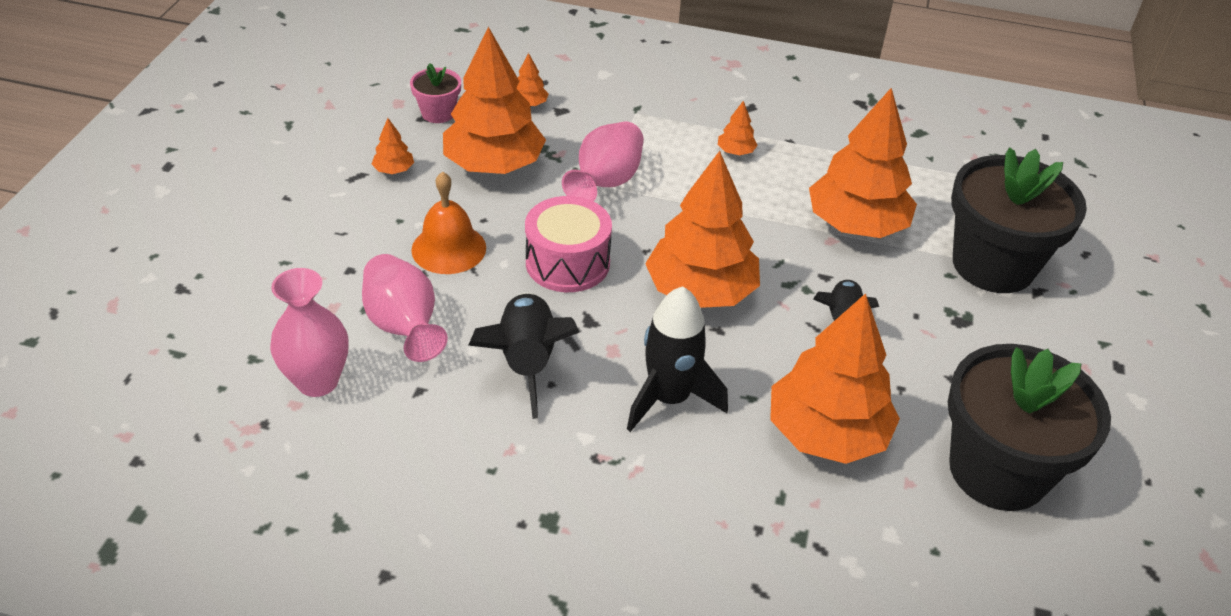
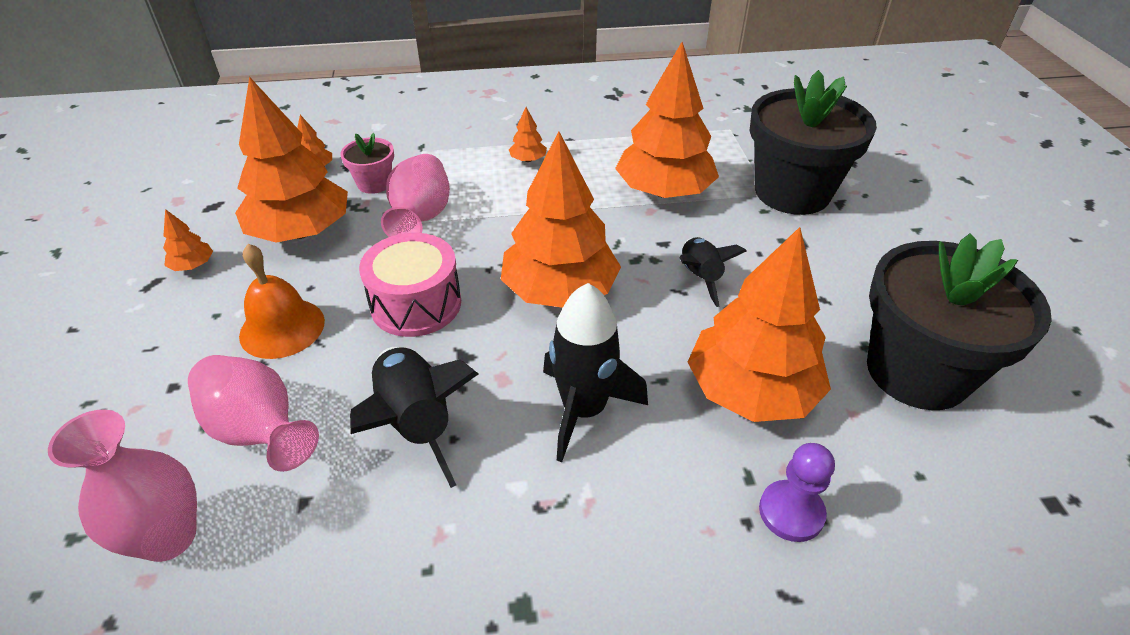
camera: 20 degrees left, 0 degrees up
(438, 113) = (224, 199): pink flower pot -> pink flower pot (374, 183)
(800, 535) = (791, 512): none -> purple pawn

